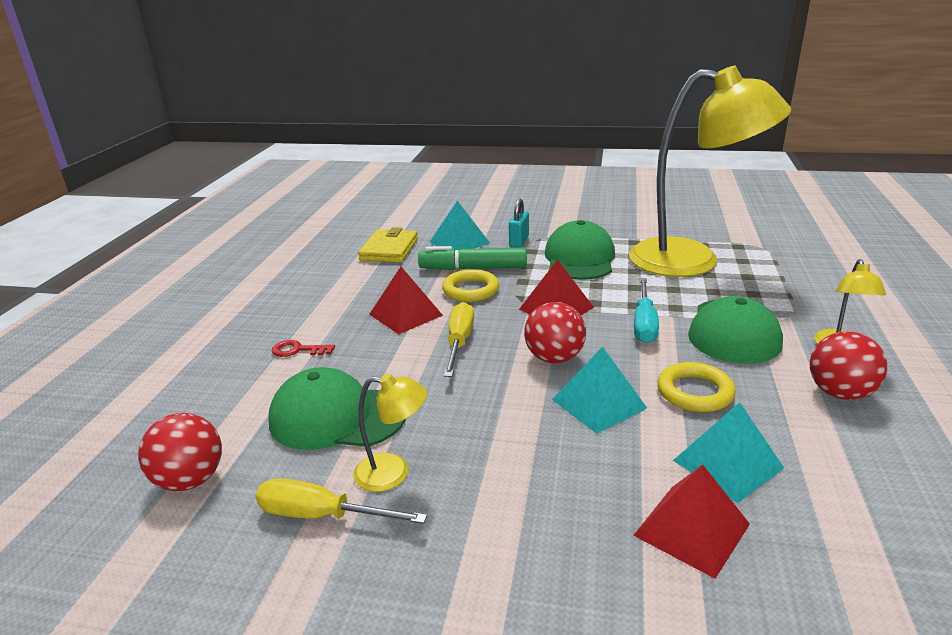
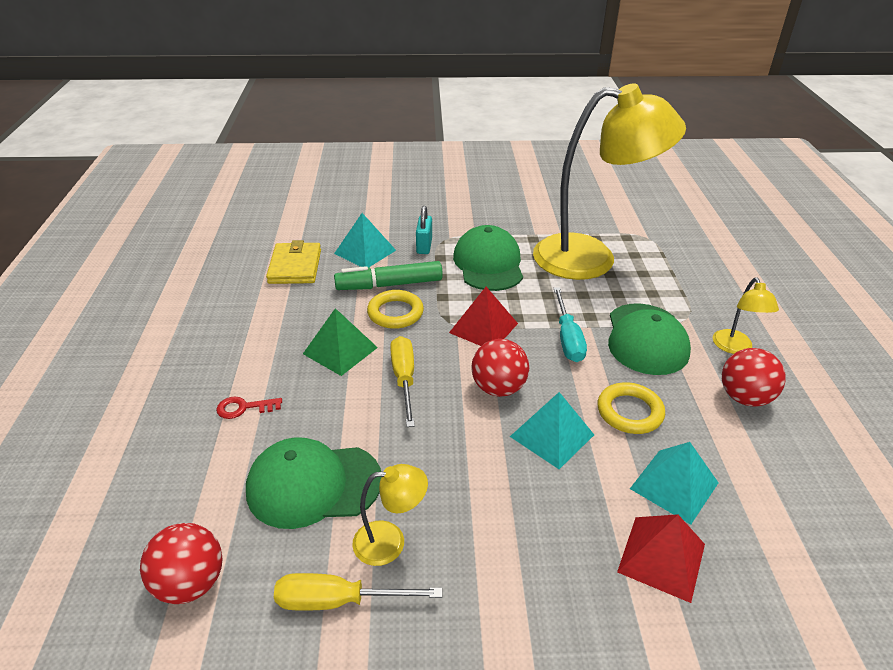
camera: 15 degrees left, 10 degrees up
(405, 315) = (340, 350): red pyramid -> green pyramid

